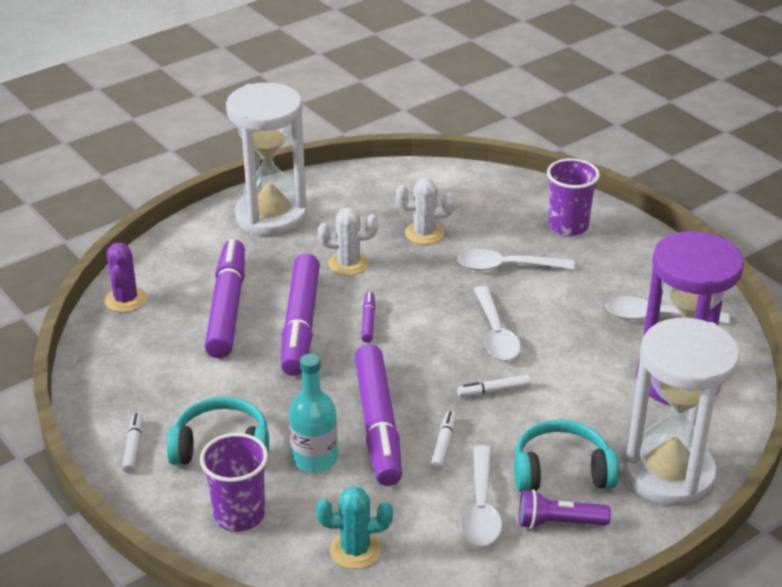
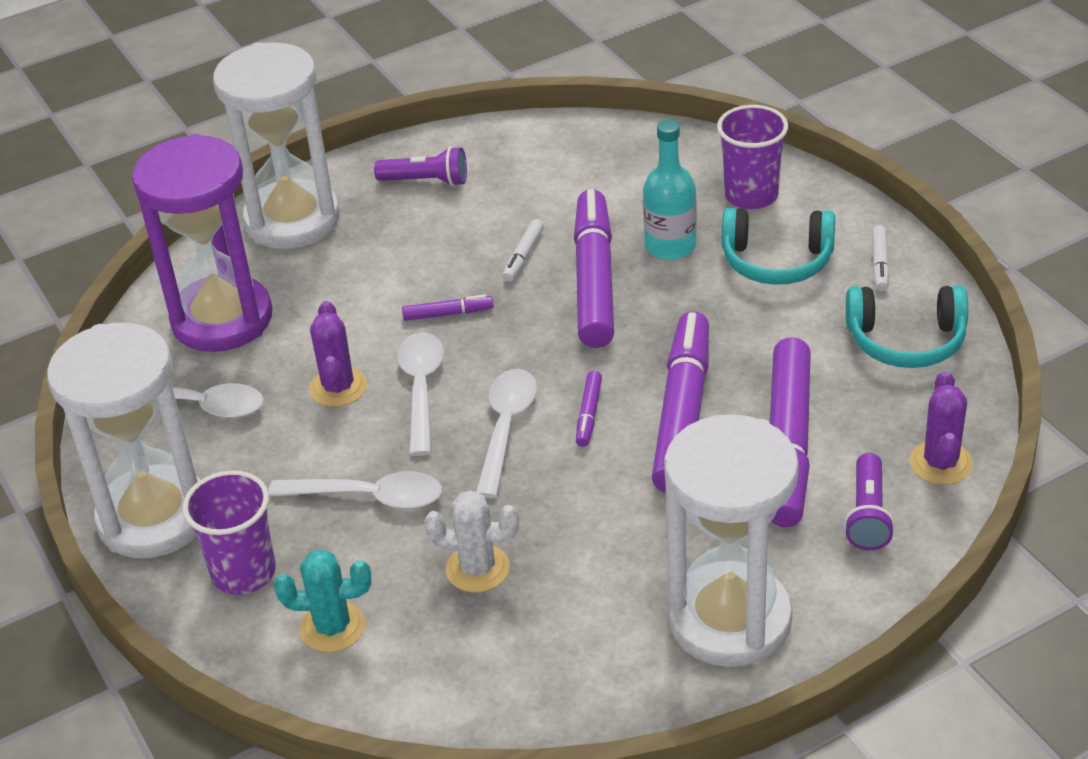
camera: 170 degrees left, 5 degrees up
(180, 269) = (868, 515): none -> purple flashlight
(348, 264) = (606, 514): white cactus -> none
(355, 550) = (633, 164): turquoise cactus -> turquoise cactus (332, 627)
(481, 507) = (499, 196): white spoon -> white spoon (506, 428)
(494, 391) = (448, 314): white marker -> purple marker
(558, 332) = (338, 387): none -> purple cactus
(561, 471) = (403, 226): turquoise headphones -> turquoise headphones (906, 341)
(643, 251) = (154, 517): none -> white hourglass

